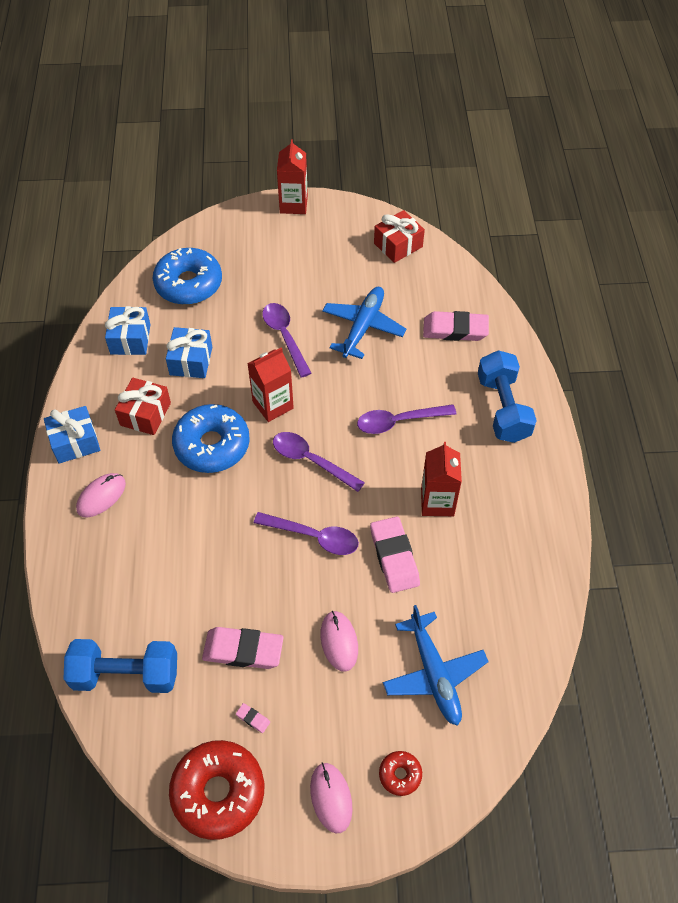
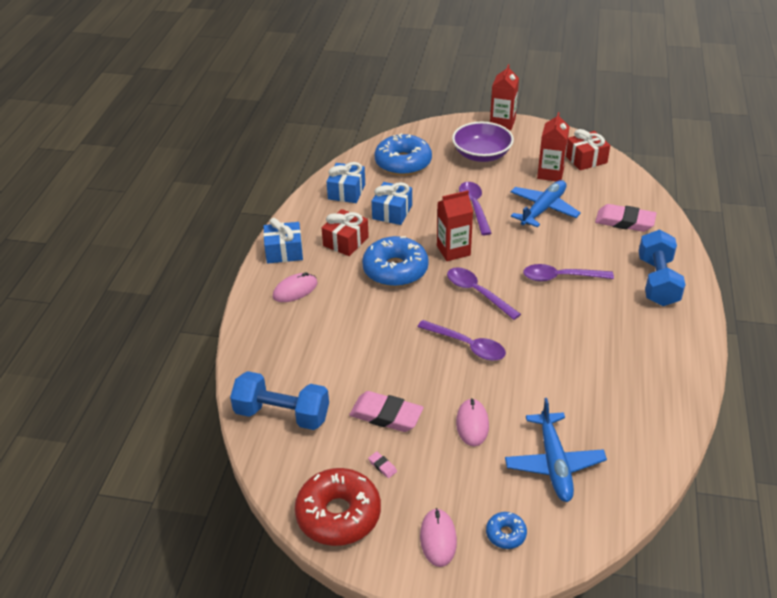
camera: 15 degrees right, 15 degrees down
(278, 257) = (481, 154): none -> purple bowl
(394, 557) = (536, 371): pink eraser -> none
(400, 775) = (506, 534): red donut -> blue donut
(437, 502) = (583, 338): red carton -> red carton (550, 173)

